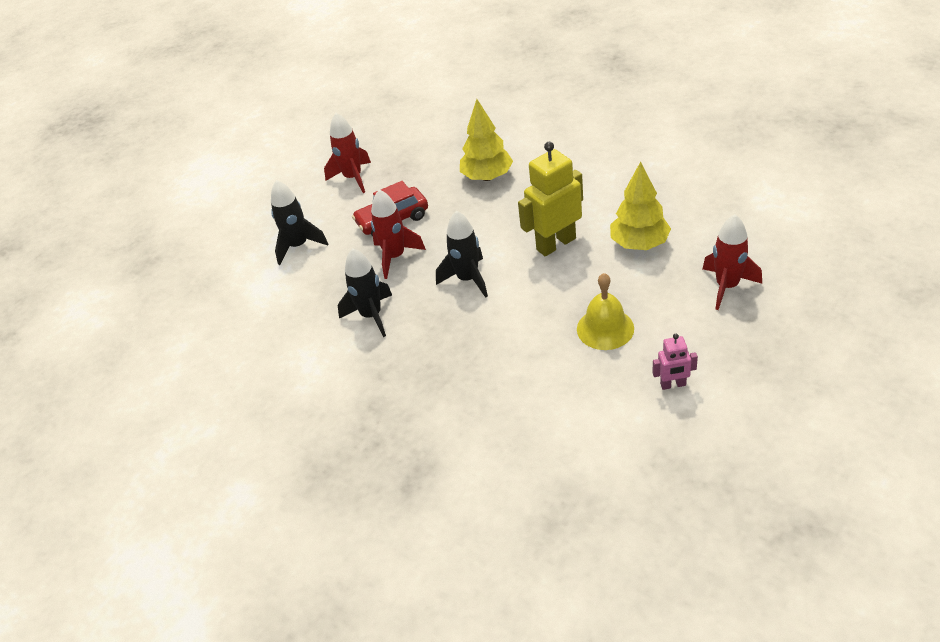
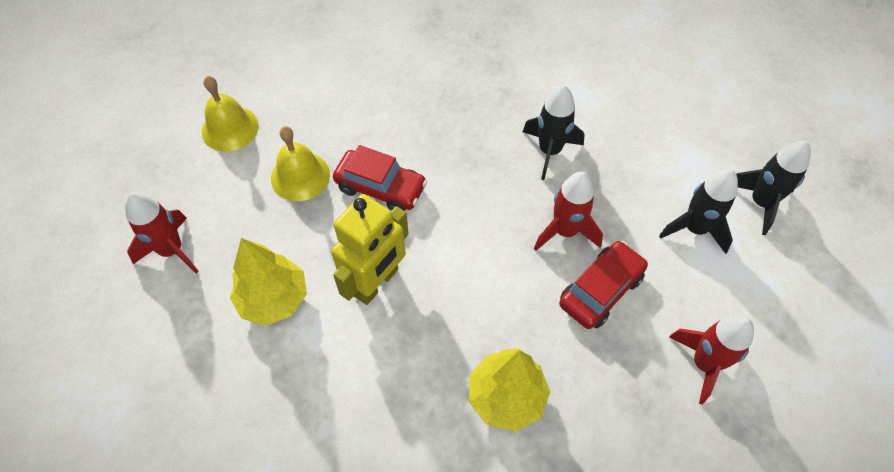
camera: 155 degrees right, 15 degrees up
(468, 279) = (465, 213): black rocket -> black rocket (760, 203)
(533, 308) = (380, 188): none -> red car
(673, 385) = (230, 128): pink robot -> yellow bell

